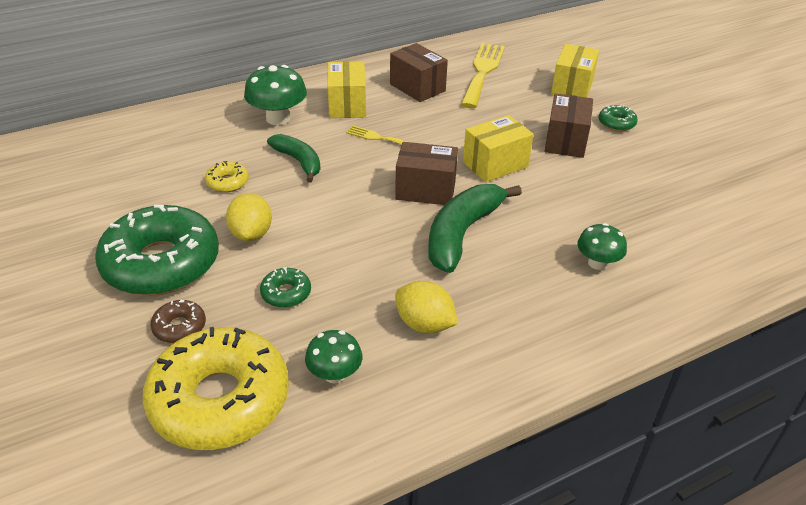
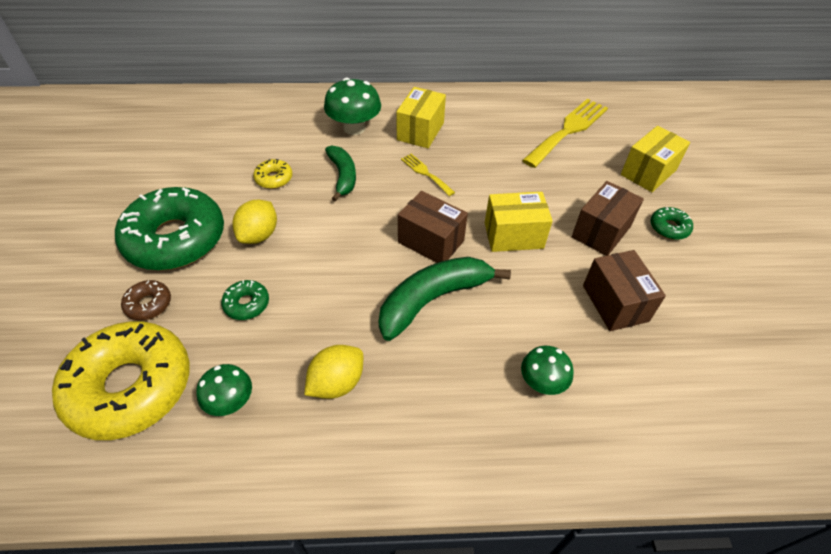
camera: 25 degrees right, 10 degrees up
(417, 87) = (495, 130): brown box -> brown box (615, 303)
(424, 324) = (336, 383): yellow lemon -> yellow lemon turned 75 degrees clockwise

